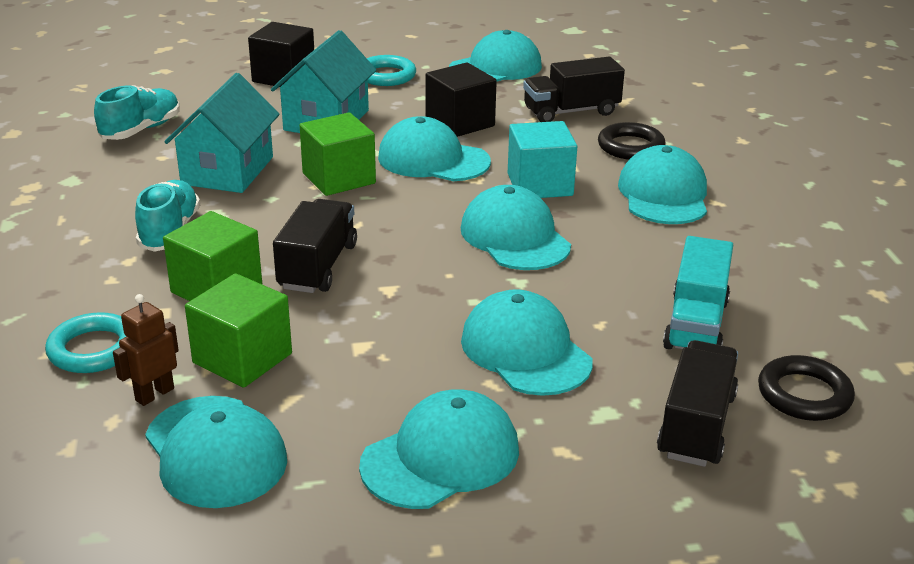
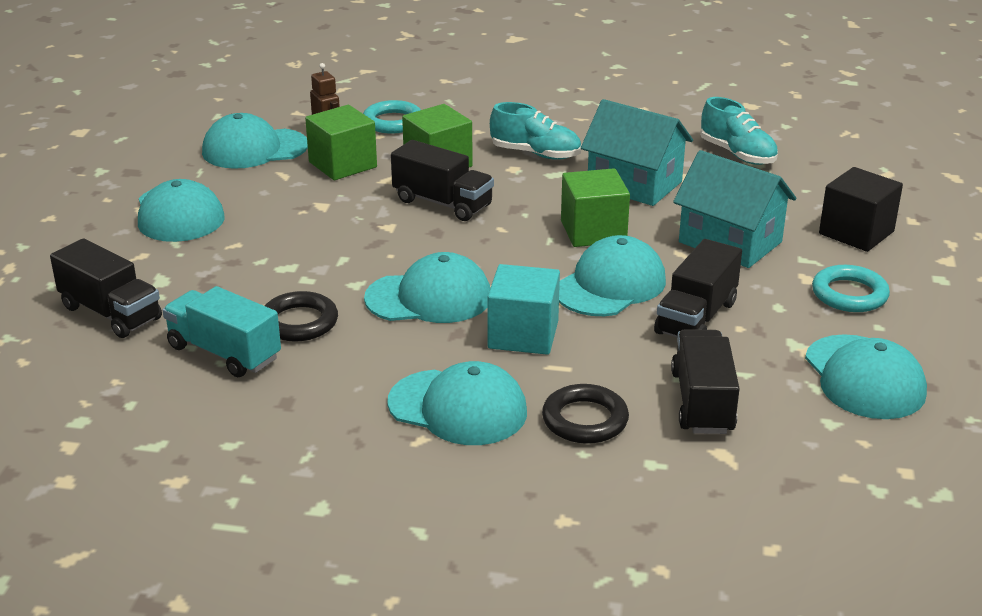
camera: 110 degrees right, 0 degrees up
(460, 123) = (696, 318): black cube -> black truck
(525, 351) = (259, 265): turquoise cap -> none
(804, 394) = (92, 374): black ring -> black ring (299, 322)

